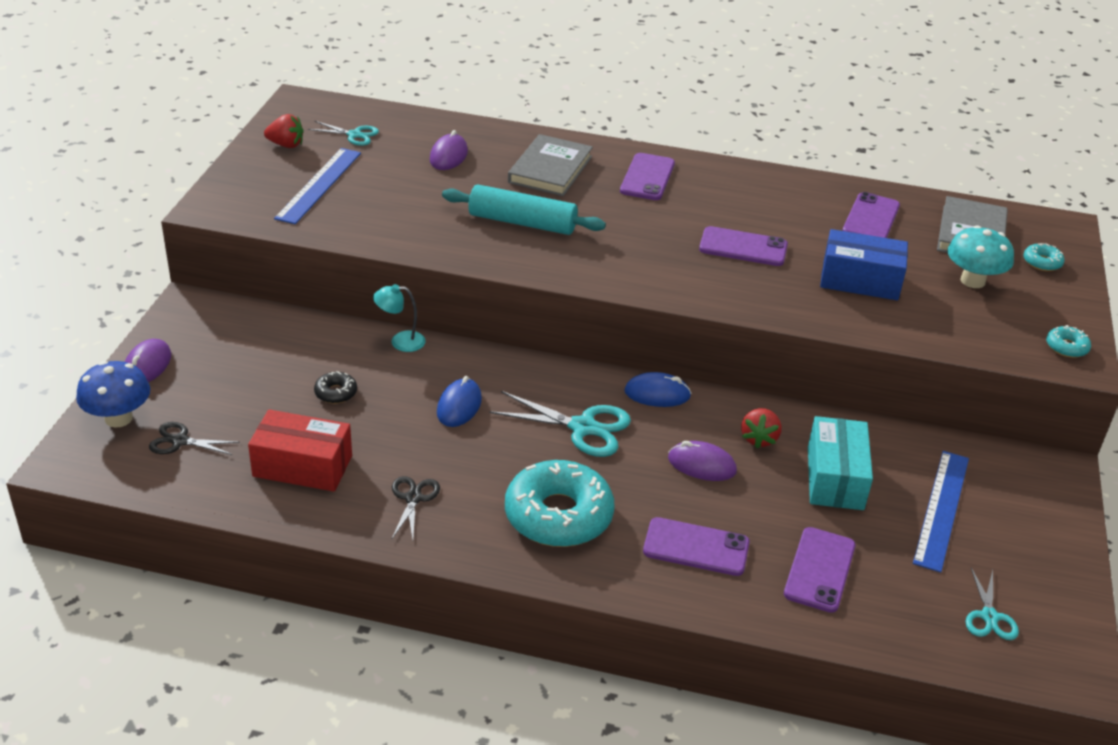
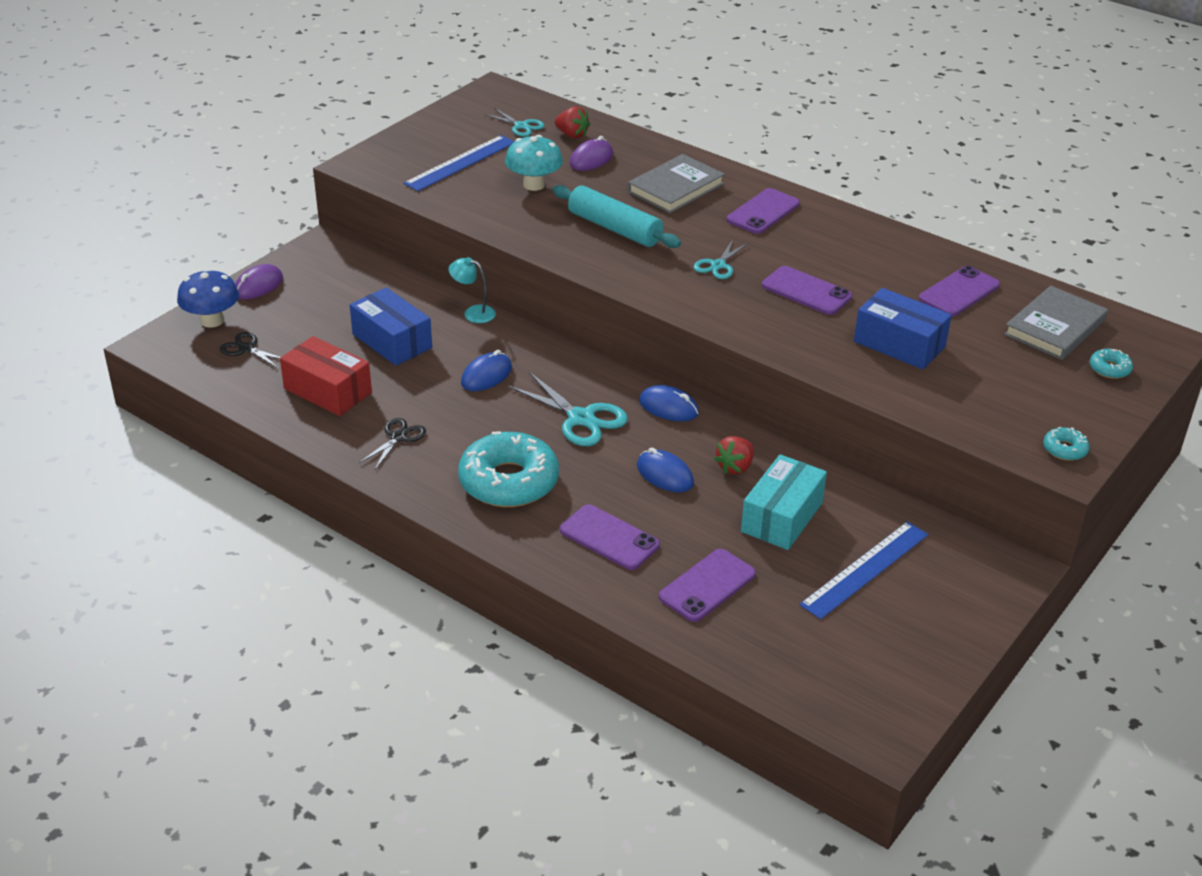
camera: 25 degrees right, 0 degrees up
(286, 145) = (456, 124): red strawberry -> red strawberry (572, 135)
(336, 393) = (392, 341): black donut -> blue box
(701, 465) = (665, 475): purple mouse -> blue mouse
(972, 281) = (1017, 369): turquoise mushroom -> turquoise mushroom (534, 185)
(989, 617) = (838, 667): turquoise scissors -> turquoise scissors (718, 265)

